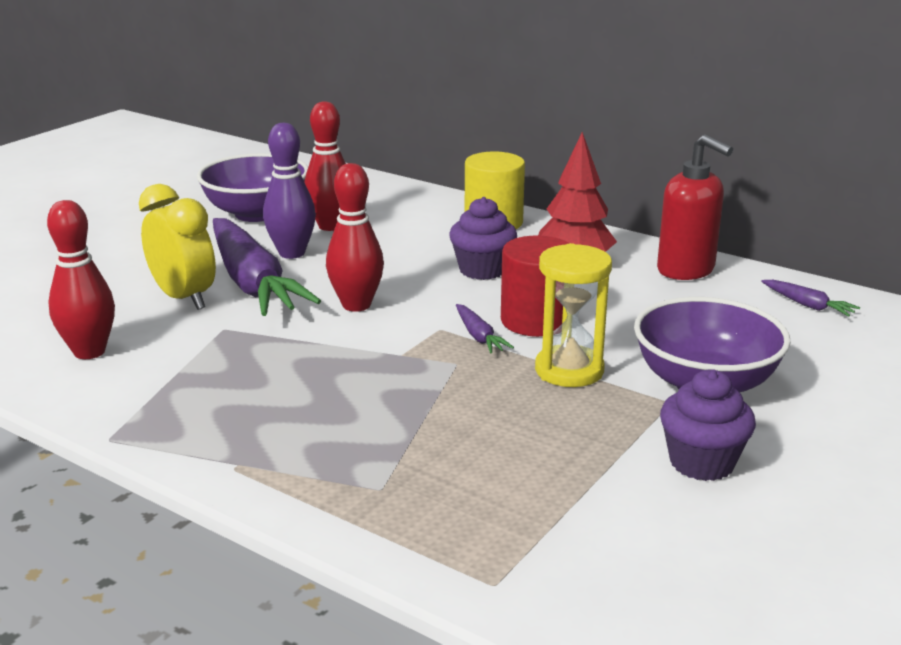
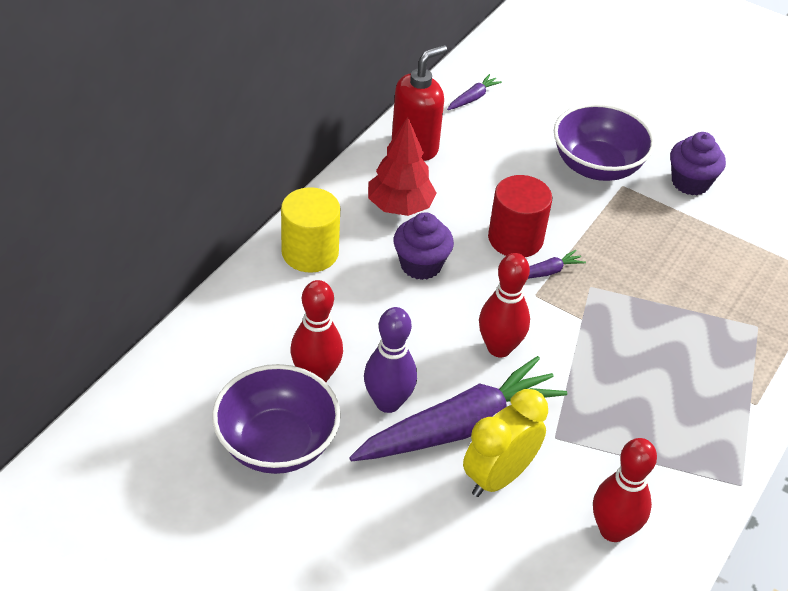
camera: 95 degrees left, 20 degrees up
(569, 370) = (590, 228): yellow hourglass -> none

